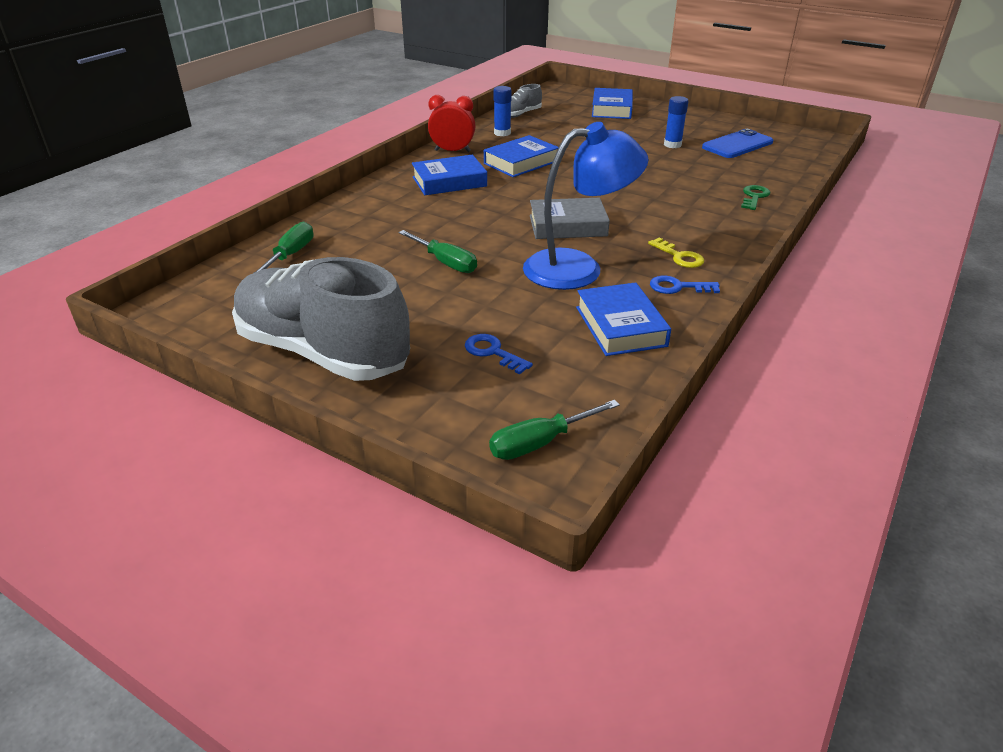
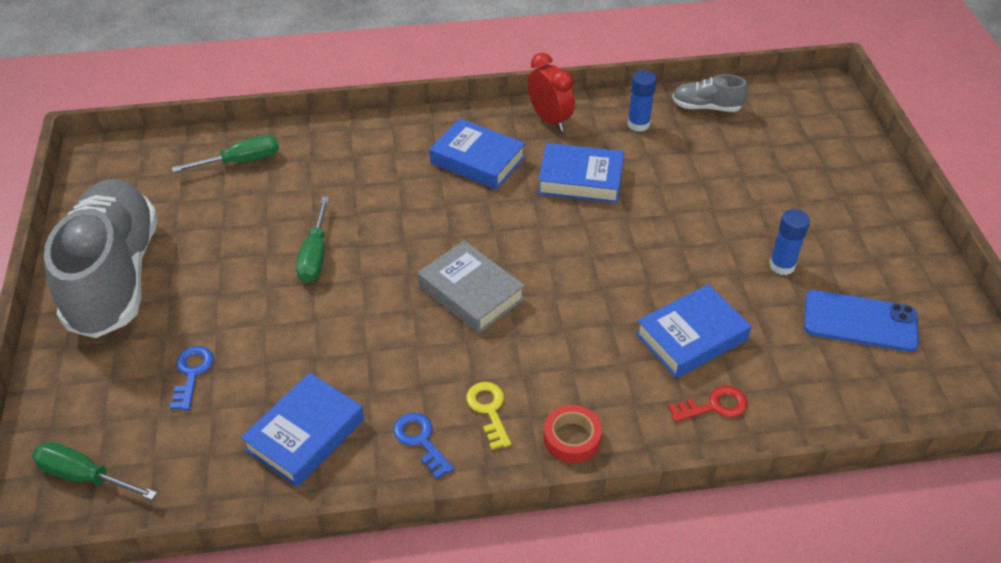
camera: 50 degrees right, 10 degrees up
(578, 268) = (389, 347): blue lamp -> none
(611, 109) = (824, 162): blue book -> blue book (691, 337)
(679, 256) = (489, 410): yellow key -> yellow key turned 150 degrees clockwise
(733, 241) = (572, 438): none -> red tape
(754, 197) = (714, 406): green key -> red key

